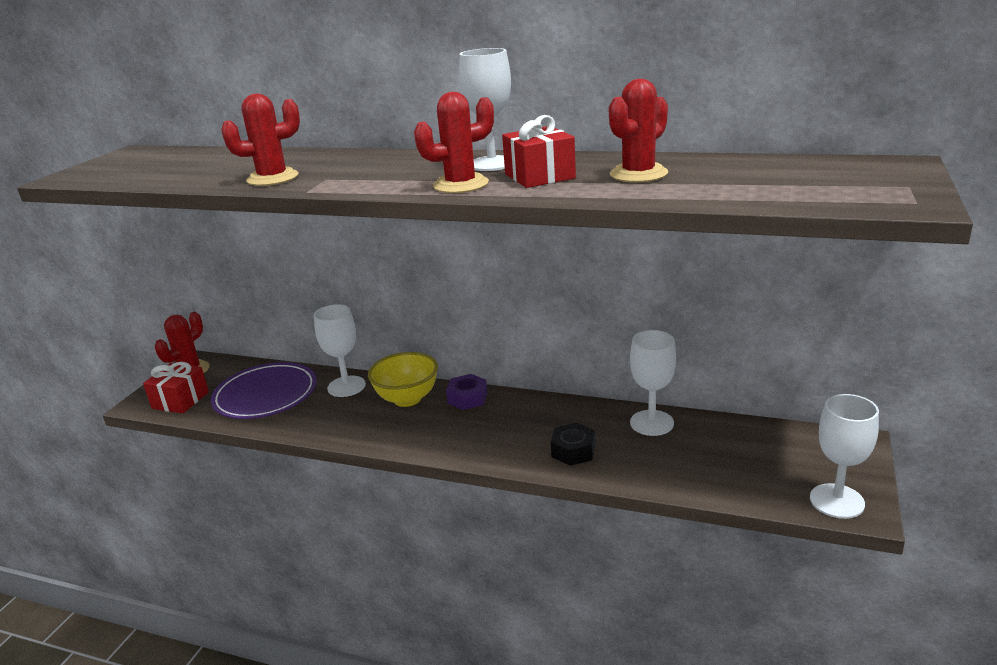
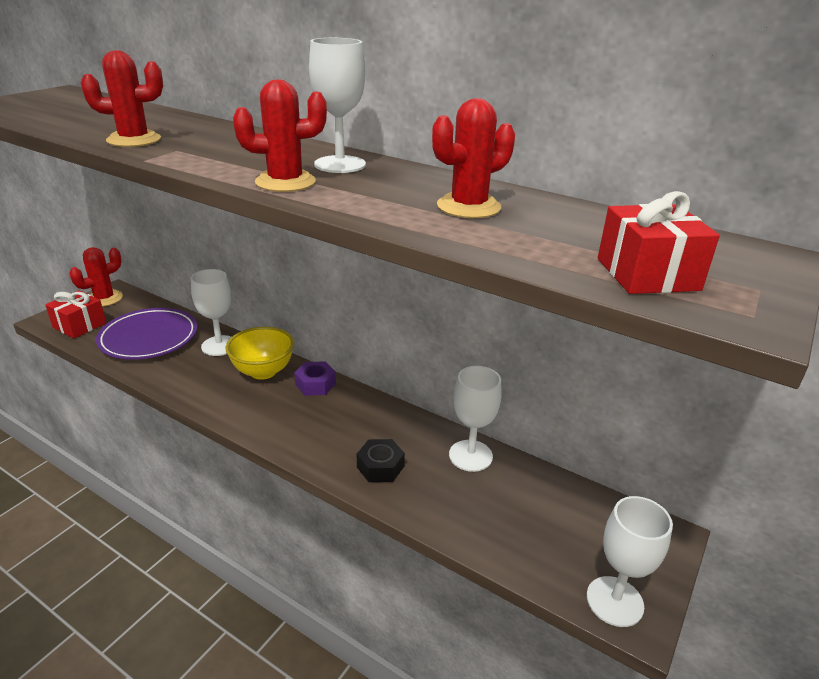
camera: 10 degrees right, 5 degrees up
(539, 176) = (369, 188): red gift -> red gift (647, 274)

